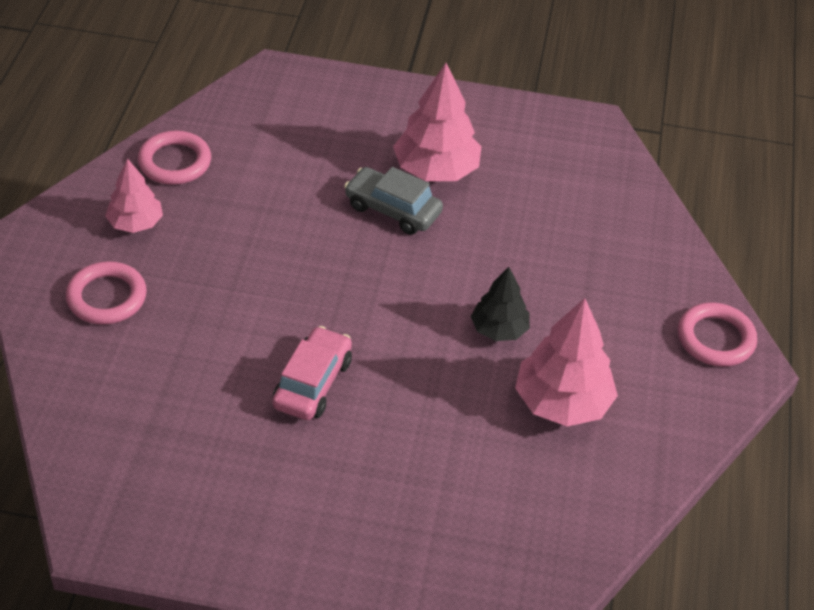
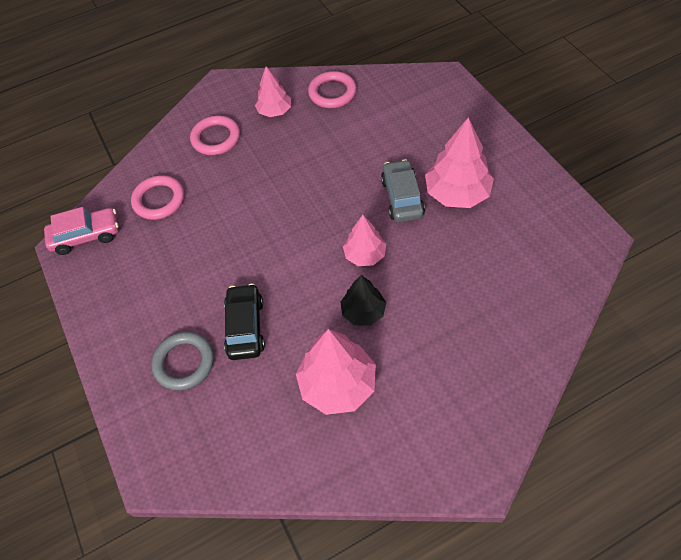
camera: 60 degrees right, 10 degrees up
(312, 383) = (238, 256): pink car -> pink car (86, 236)
(405, 513) = (184, 363): none -> grey ring
(415, 433) = (245, 327): none -> black car
(431, 283) = (365, 255): none -> pink tree
(715, 339) = (482, 438): pink ring -> pink ring (159, 200)

